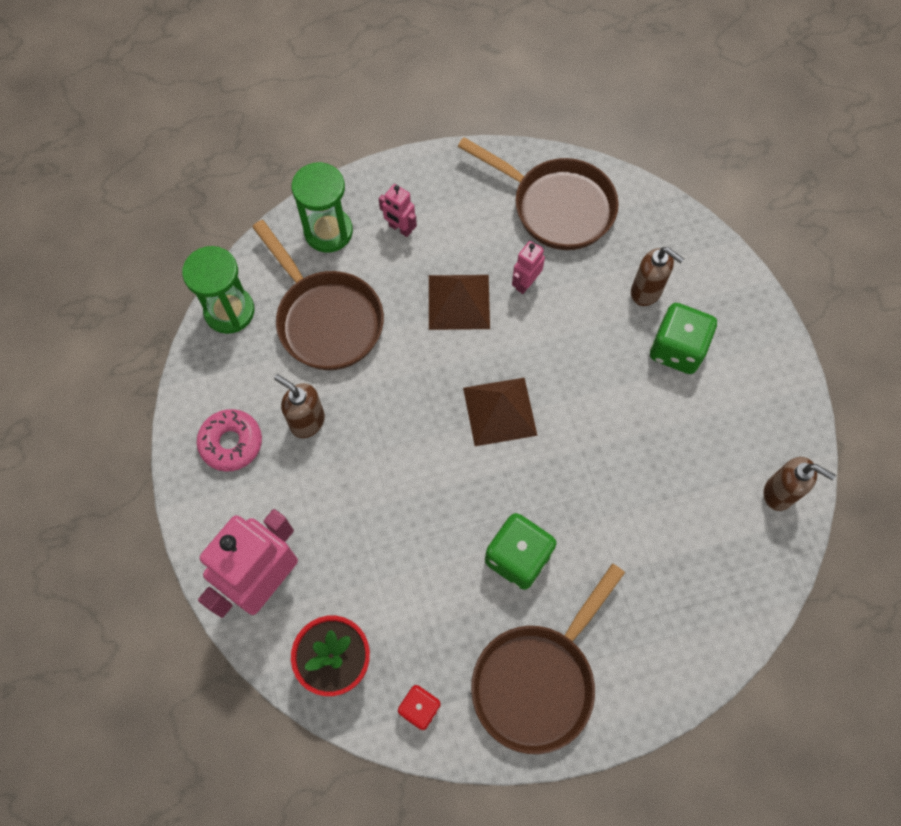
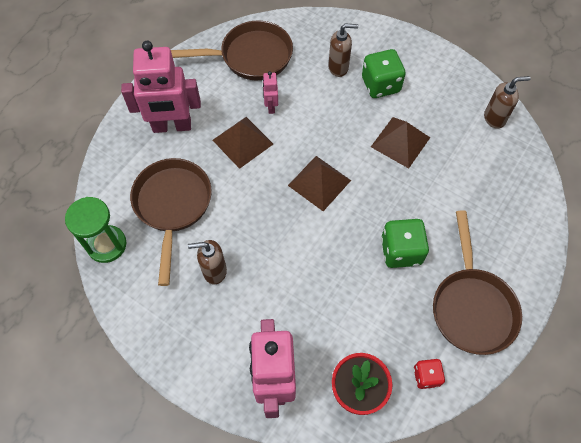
camera: 40 degrees left, 5 degrees down
(231, 443) = (178, 319): pink donut -> none
(326, 319) = (172, 206): brown pan -> brown pan turned 105 degrees counterclockwise
(328, 231) = (129, 157): green hourglass -> none
(400, 228) = (172, 126): pink robot -> pink robot, size x2.22
(635, 434) = (400, 142): none -> brown pyramid

